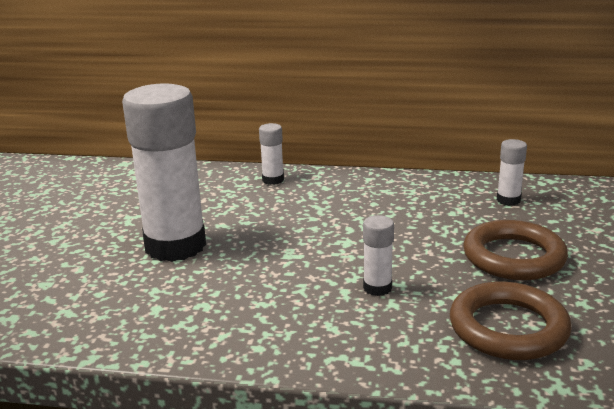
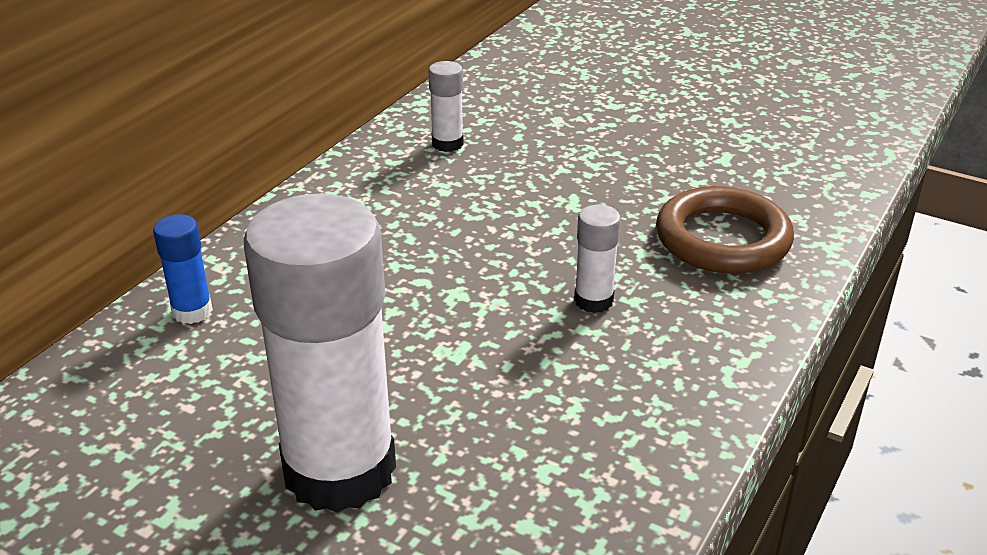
camera: 70 degrees left, 10 degrees up
(273, 180) = (192, 311): white glue stick -> blue glue stick
(513, 257) = (583, 187): brown ring -> none

